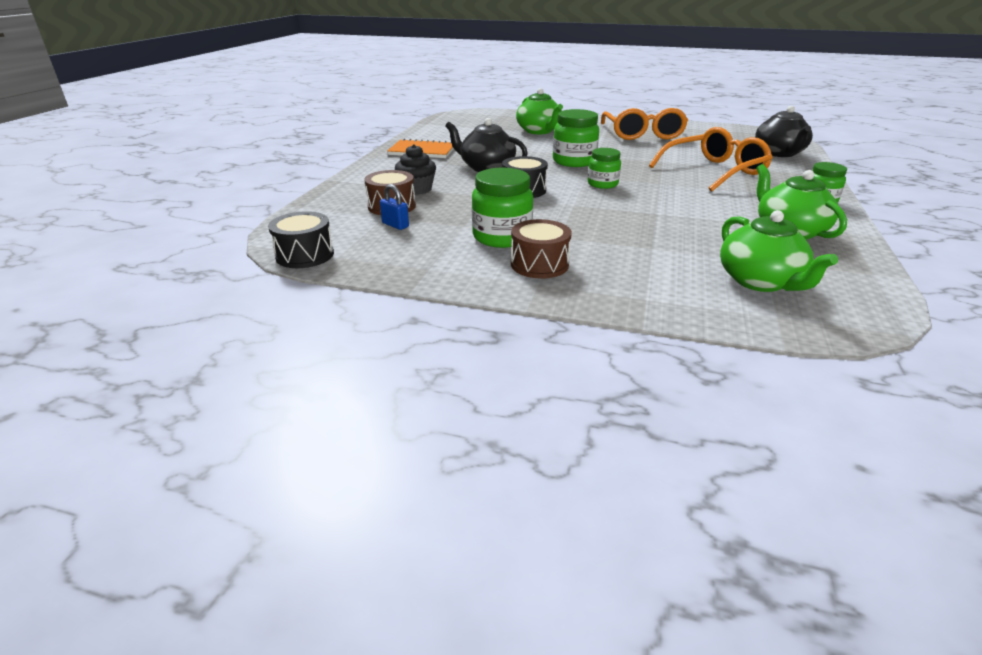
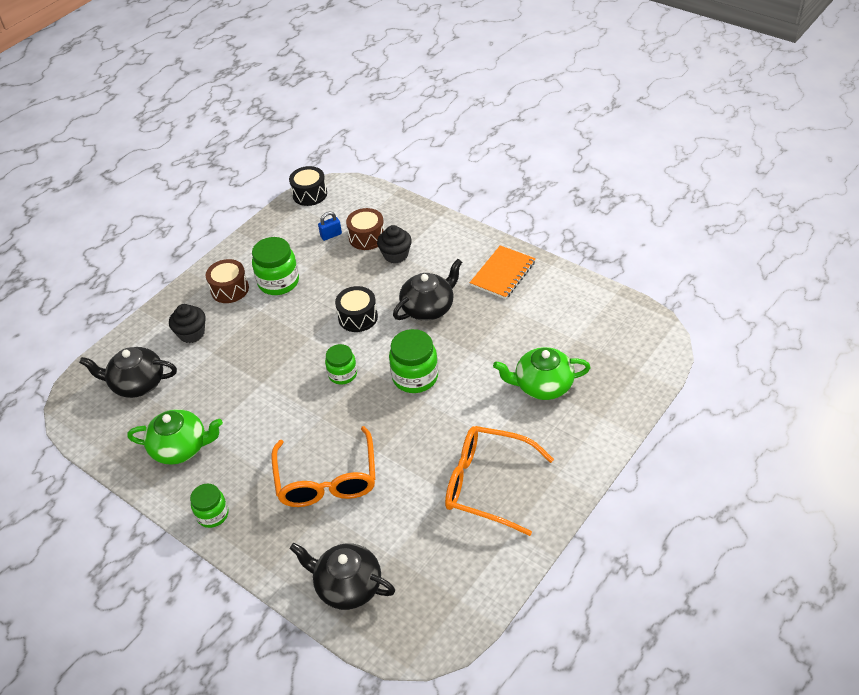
camera: 115 degrees right, 15 degrees up
(640, 269) = (192, 333): none -> black cupcake
(760, 281) = (137, 383): green teapot -> black teapot

